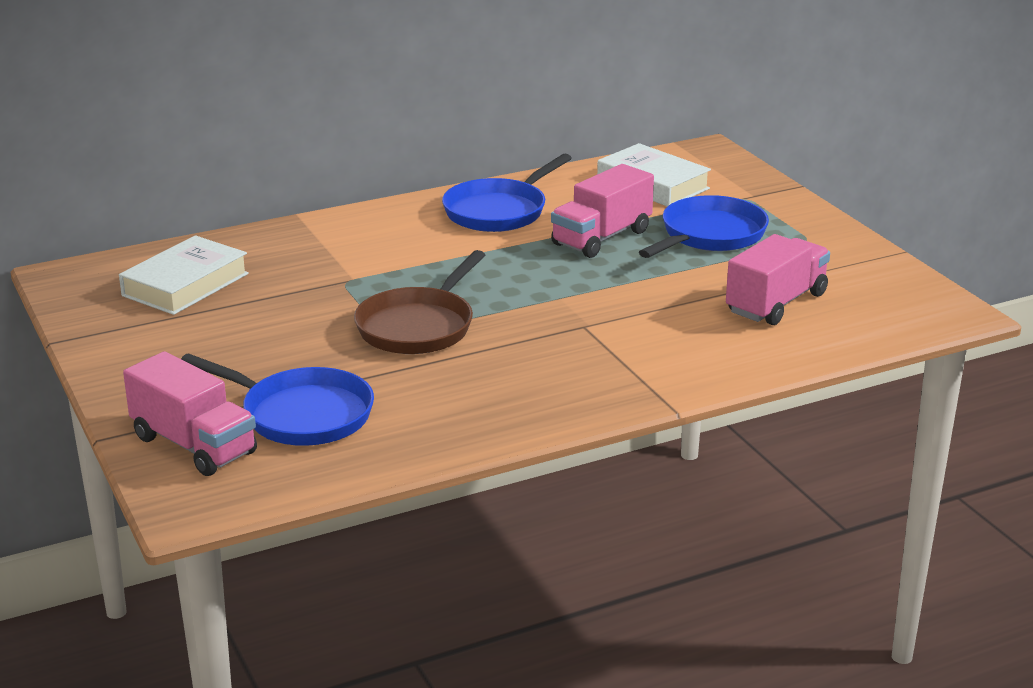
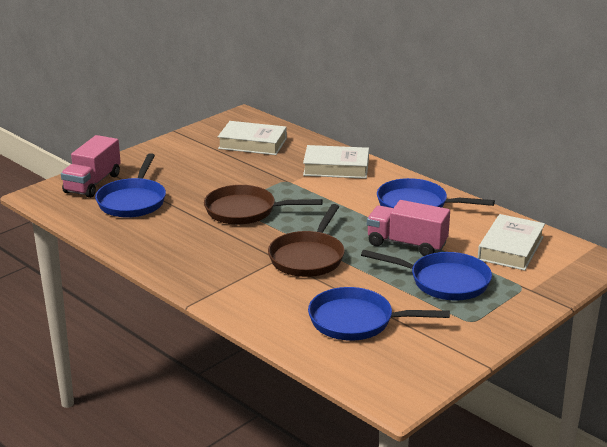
camera: 70 degrees right, 0 degrees up
(337, 239) = (336, 168): none -> white book
(593, 305) = (308, 257): none -> brown pan
(776, 303) = (356, 321): pink truck -> blue pan

